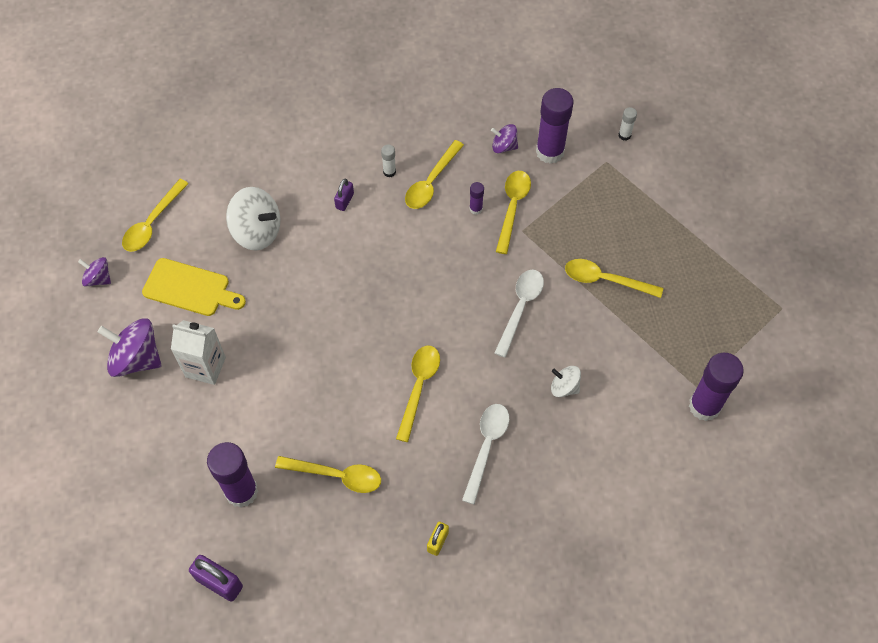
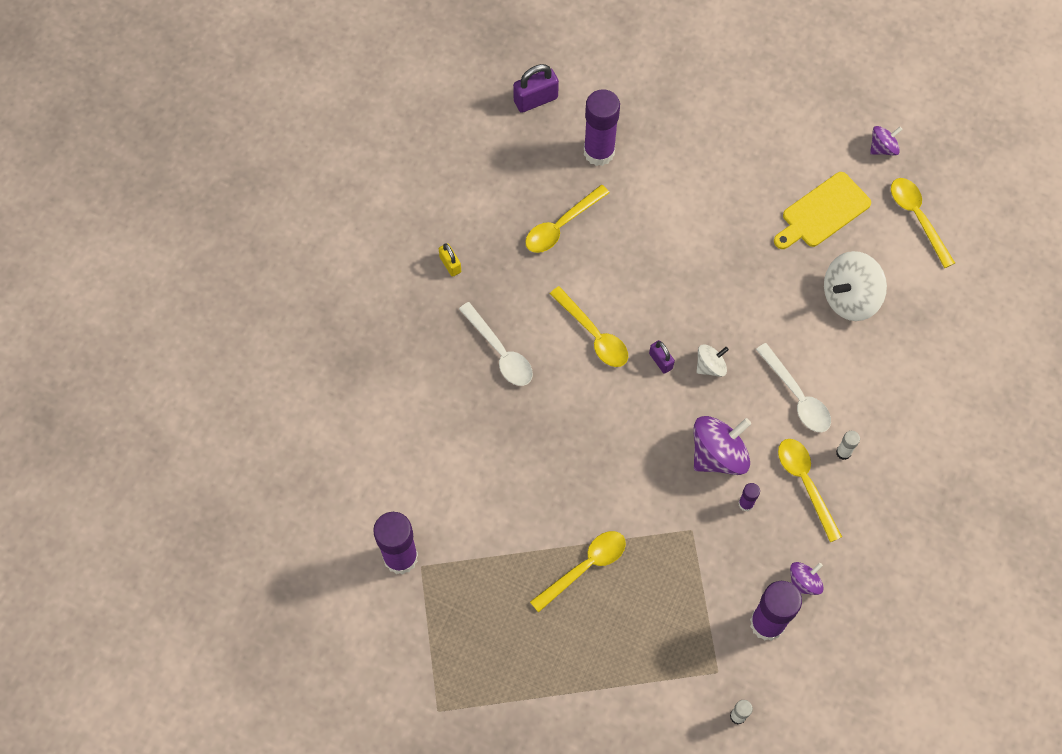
camera: 125 degrees right, 5 degrees up
(136, 358) = (778, 138): purple spinning top -> purple spinning top (718, 454)
(205, 367) = (733, 184): white carton -> none
(344, 201) = (835, 391): purple padlock -> purple padlock (660, 361)
(512, 208) = (724, 539): yellow spoon -> none
(520, 308) = (610, 469): white spoon -> white spoon (796, 396)
(564, 387) = (506, 452): white spinning top -> white spinning top (710, 366)

